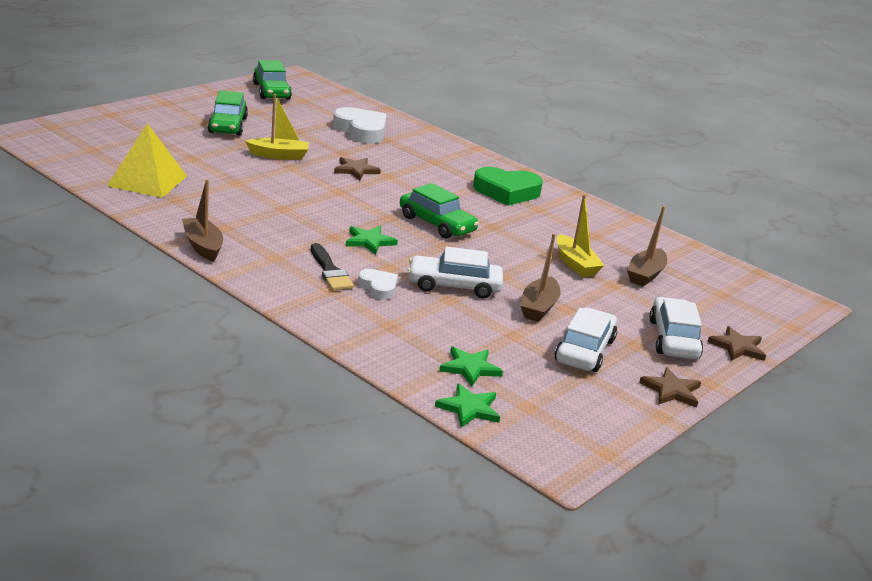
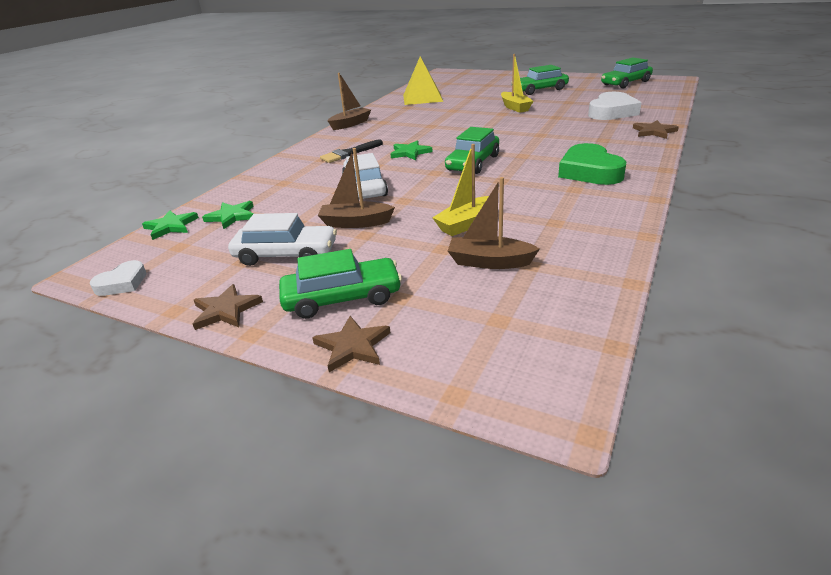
camera: 80 degrees right, 5 degrees up
(356, 170) = (530, 126): brown star -> brown star (654, 132)
(378, 287) = (338, 169): white heart -> white heart (122, 283)
(673, 339) = (342, 298): white car -> green car

